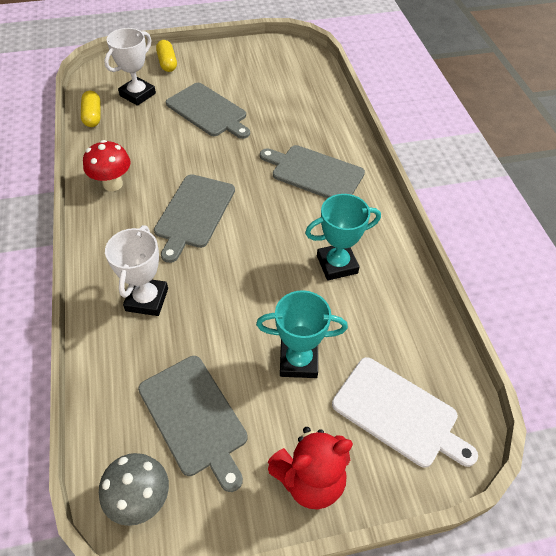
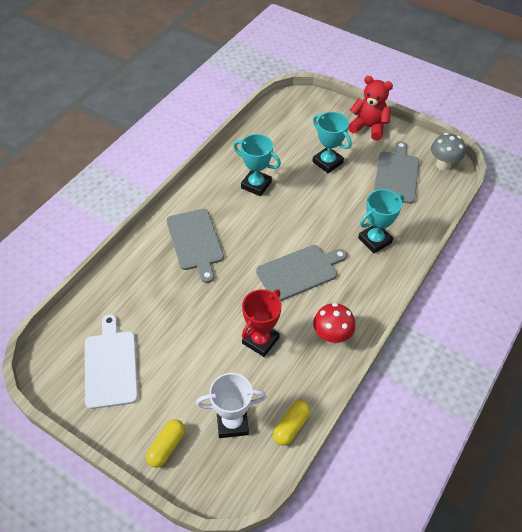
camera: 135 degrees left, 0 degrees up
(147, 299) = (374, 240): white trophy -> turquoise trophy
(170, 145) = (260, 340): none -> red trophy
(208, 111) = (198, 352): grey cutting board -> none
(398, 413) = (309, 120): white cutting board -> white cutting board (111, 365)

